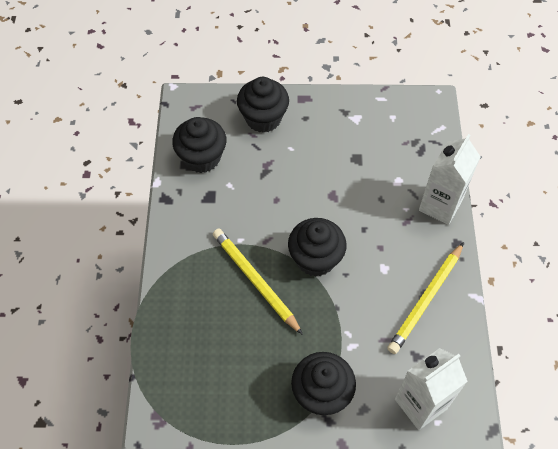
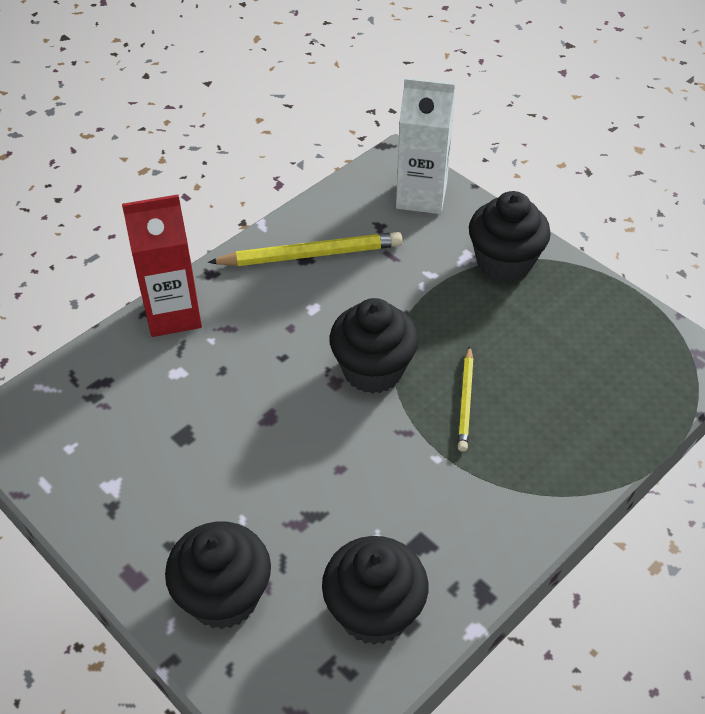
camera: 135 degrees left, 10 degrees down
(255, 280) = (465, 401): yellow pencil -> yellow pencil, size x0.60
(440, 205) = (173, 314): white carton -> red carton

